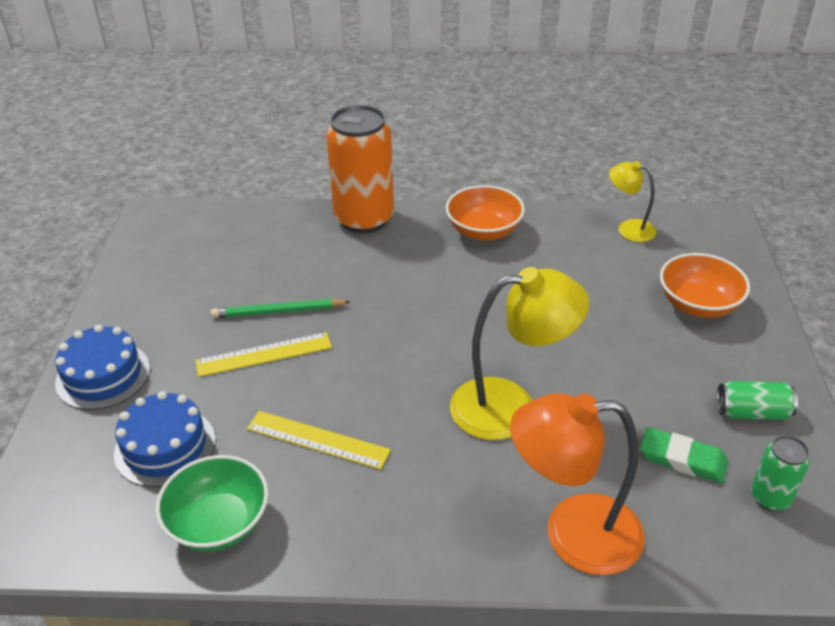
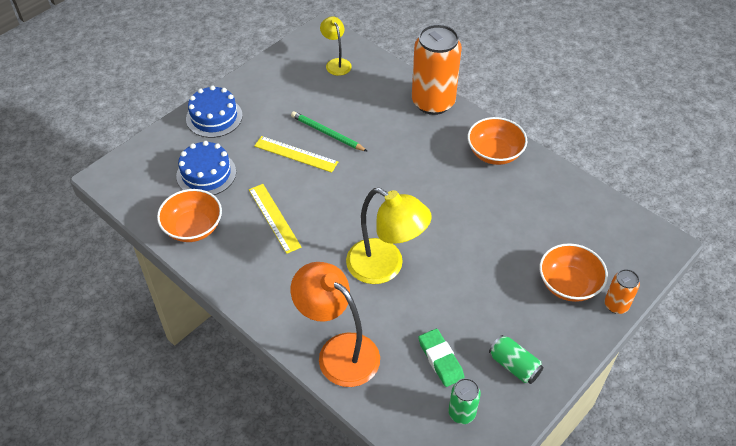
camera: 40 degrees right, 10 degrees up
(219, 523) = (193, 228): green bowl -> orange bowl
(628, 229) = (589, 208): yellow lamp -> yellow lamp (336, 63)
(757, 295) = (616, 305): none -> orange can

